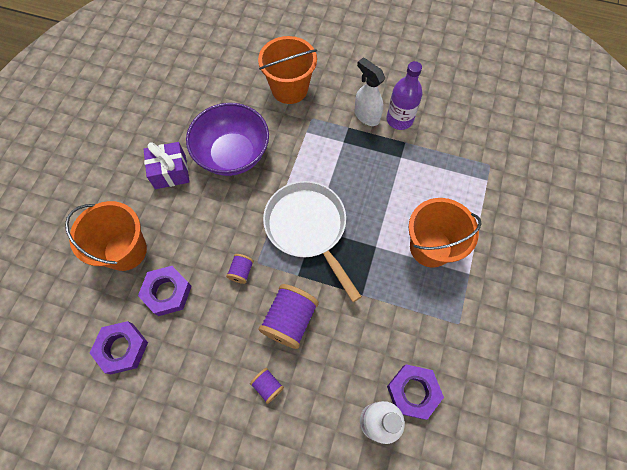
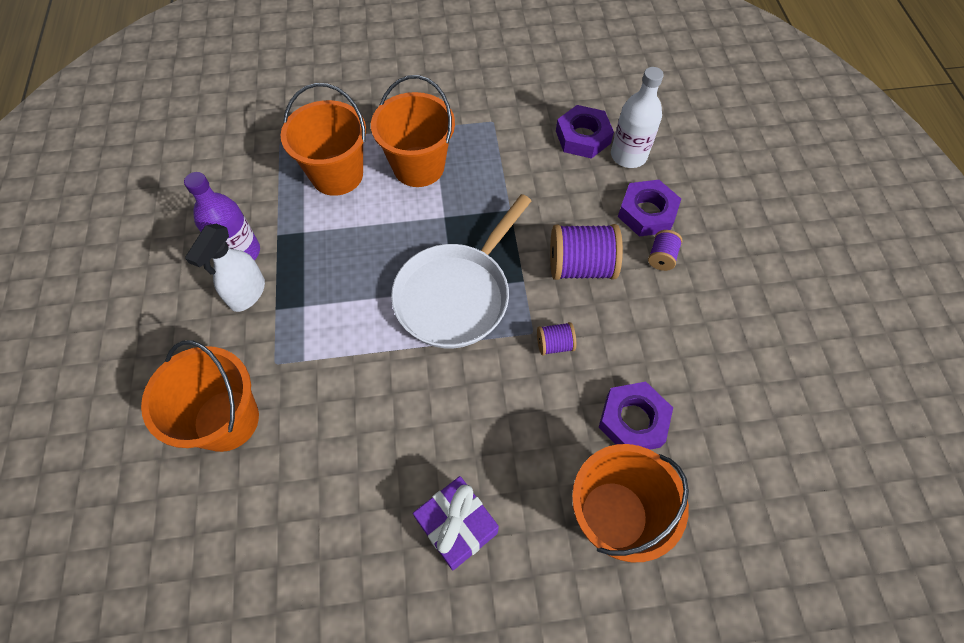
camera: 115 degrees left, 5 degrees down
(122, 348) = (731, 434): purple nut -> purple nut (647, 213)
(233, 154) = (385, 446): purple bowl -> none
(444, 191) = (337, 175): none -> orange bucket

